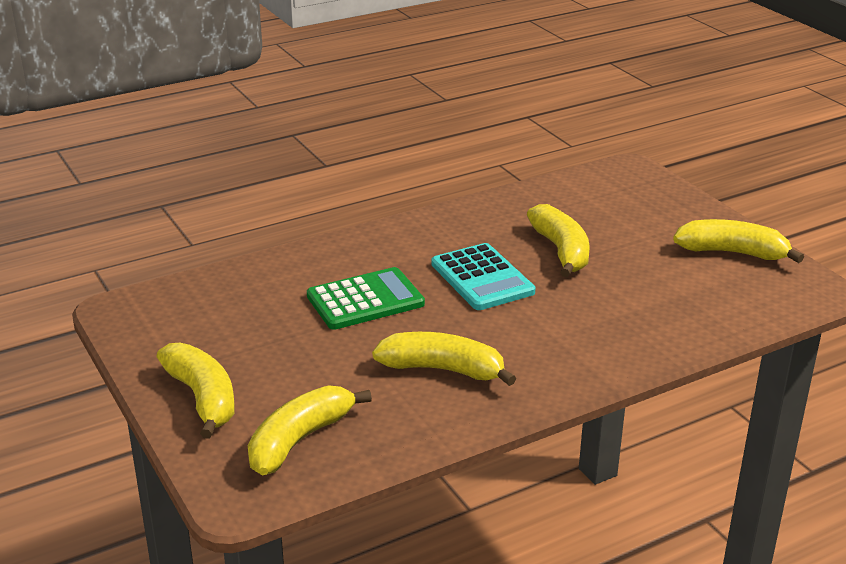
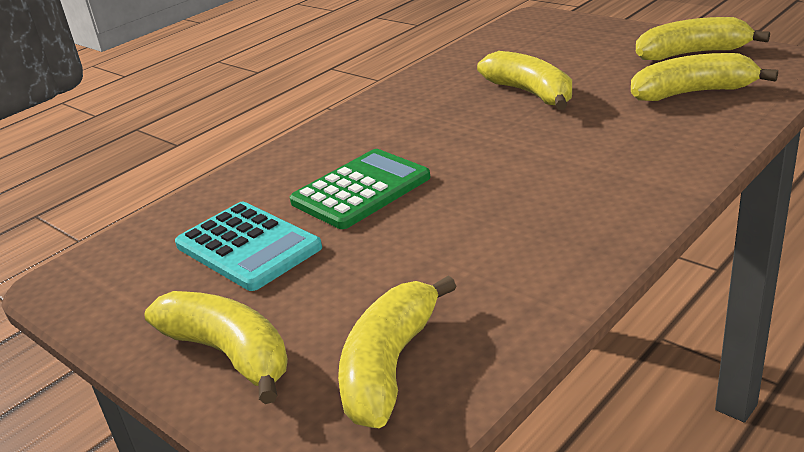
camera: 15 degrees left, 0 degrees up
(443, 369) = (503, 233): yellow banana -> yellow banana (693, 92)
(482, 278) = (472, 136): turquoise calculator -> turquoise calculator (248, 246)

